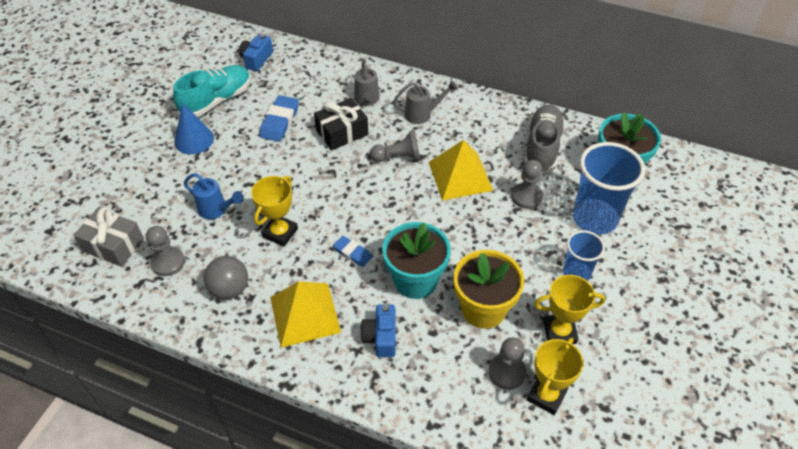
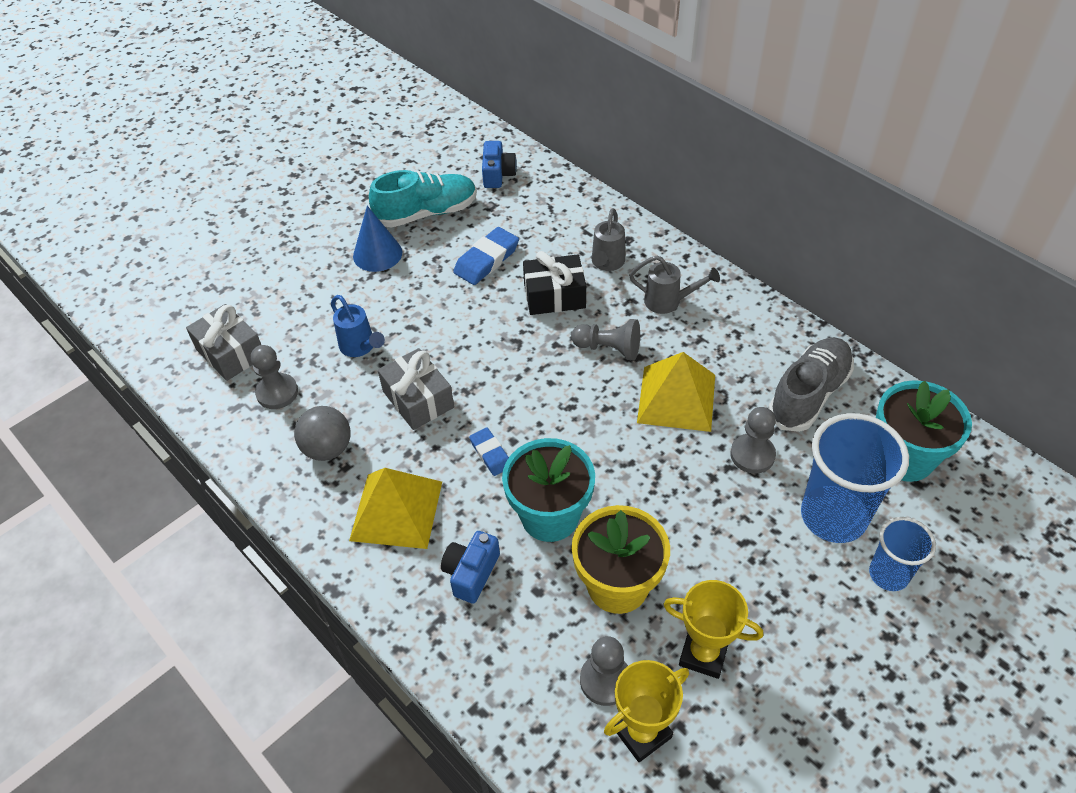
camera: 25 degrees right, 0 degrees up
(256, 59) = (498, 174): blue camera -> blue camera turned 135 degrees clockwise
(280, 233) = (418, 399): yellow trophy -> grey gift
(576, 273) = (768, 583): blue cup -> blue cup (888, 574)

